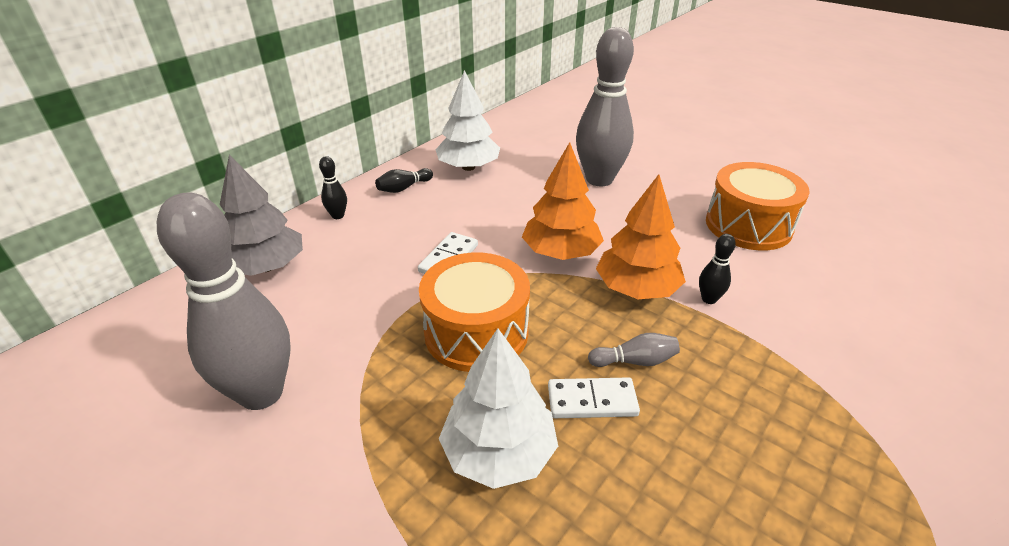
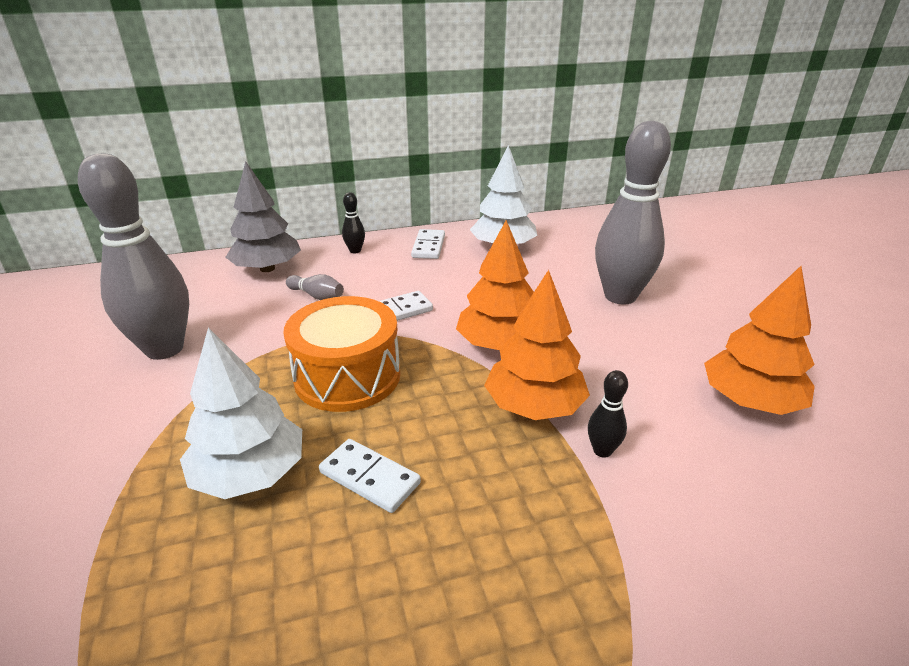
camera: 35 degrees right, 5 degrees down
(404, 188) = (428, 246): black bowling pin -> white domino
(634, 361) = (450, 466): grey bowling pin -> grey bowling pin (317, 296)
(748, 225) = (750, 401): orange drum -> orange tree

